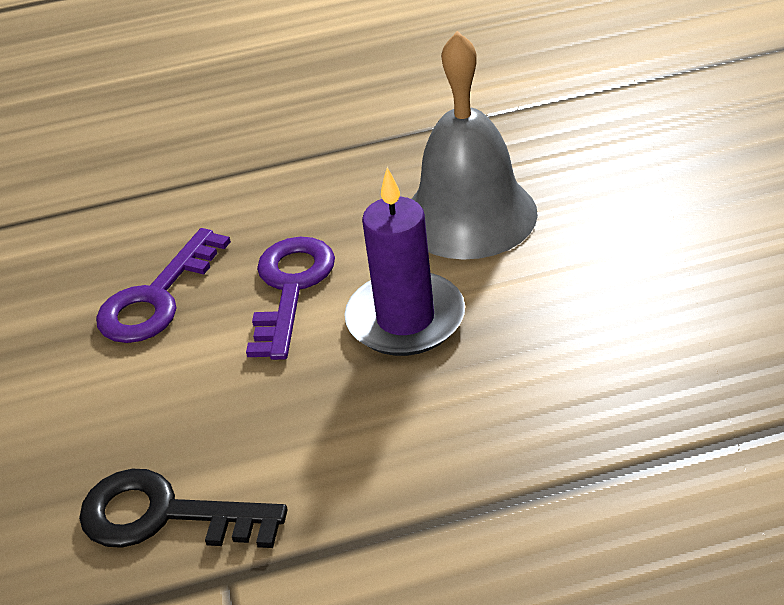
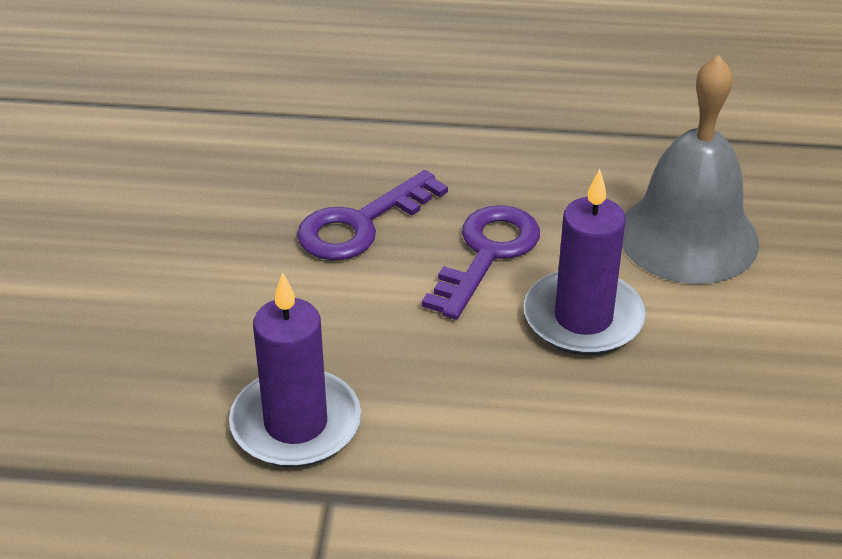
camera: 15 degrees right, 0 degrees up
(164, 515) = (296, 424): black key -> purple candle

